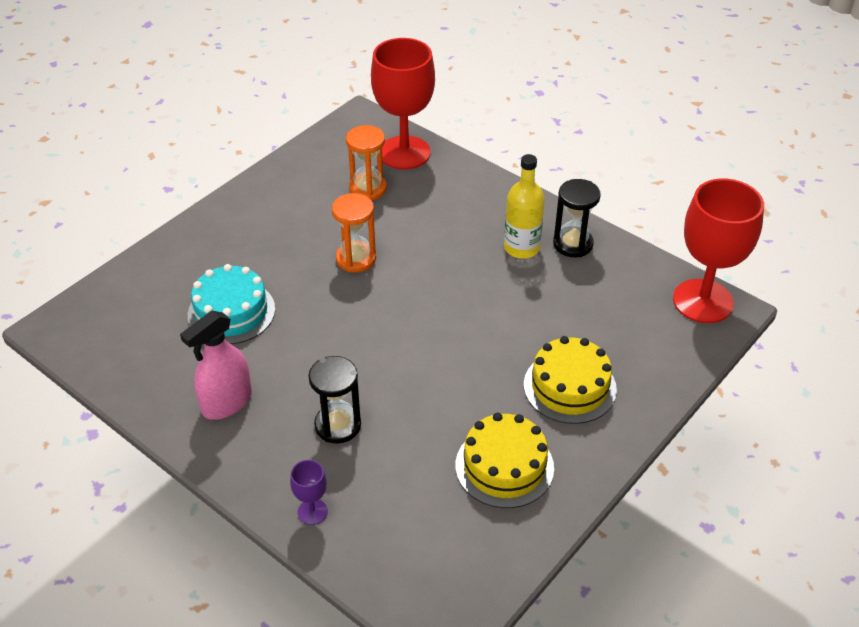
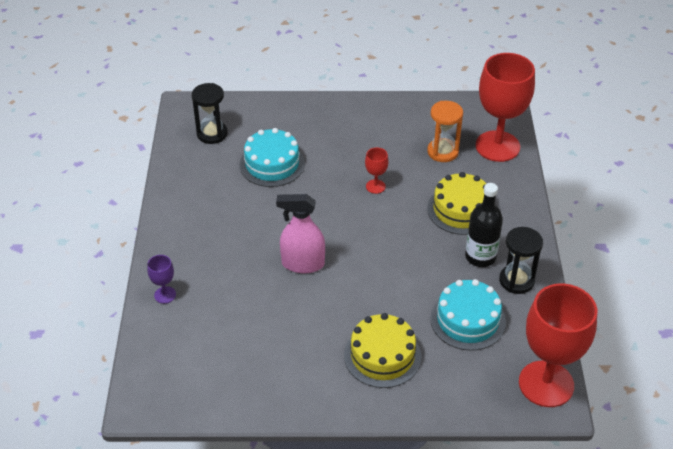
camera: 50 degrees right, 0 degrees up
(227, 403) = (204, 208): pink spray bottle -> pink spray bottle (303, 264)
(338, 425) = (236, 265): black hourglass -> black hourglass (212, 134)
(356, 259) = (375, 186): orange hourglass -> red goblet
(504, 466) = (282, 361): yellow cake -> yellow cake (461, 209)
(521, 248) = (480, 257): yellow bottle -> black bottle
(585, 303) = (467, 320): none -> turquoise cake

